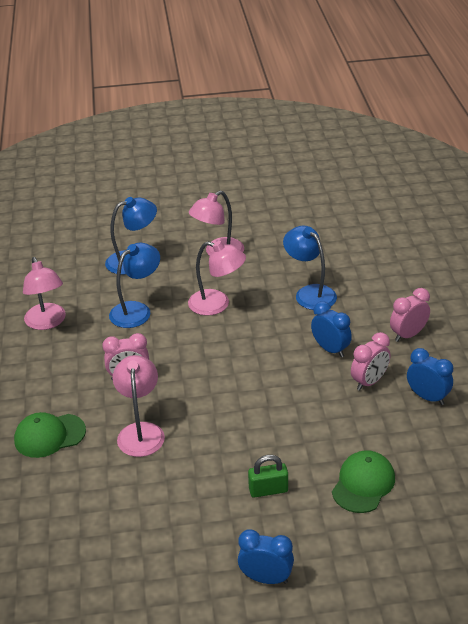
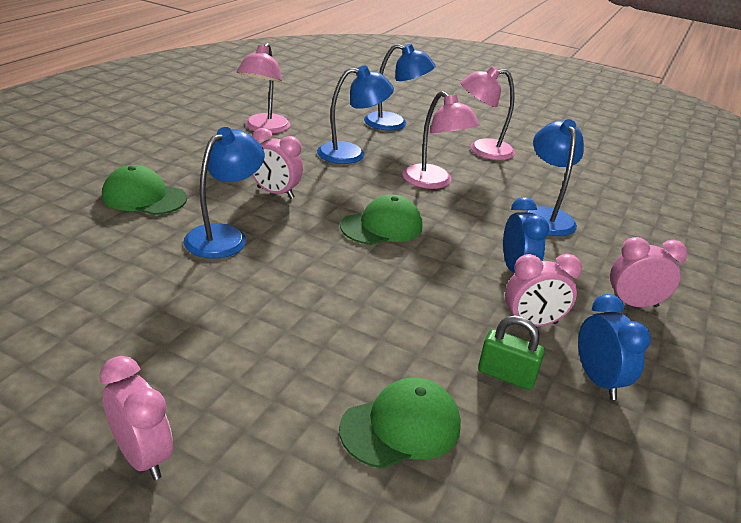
camera: 30 degrees right, 5 degrees down
(141, 431) = (224, 236): pink lamp -> blue lamp
(224, 363) = (382, 226): none -> green cap
(266, 578) = (142, 456): blue clock -> pink clock
(268, 490) = (277, 361): green padlock -> green padlock (506, 375)

